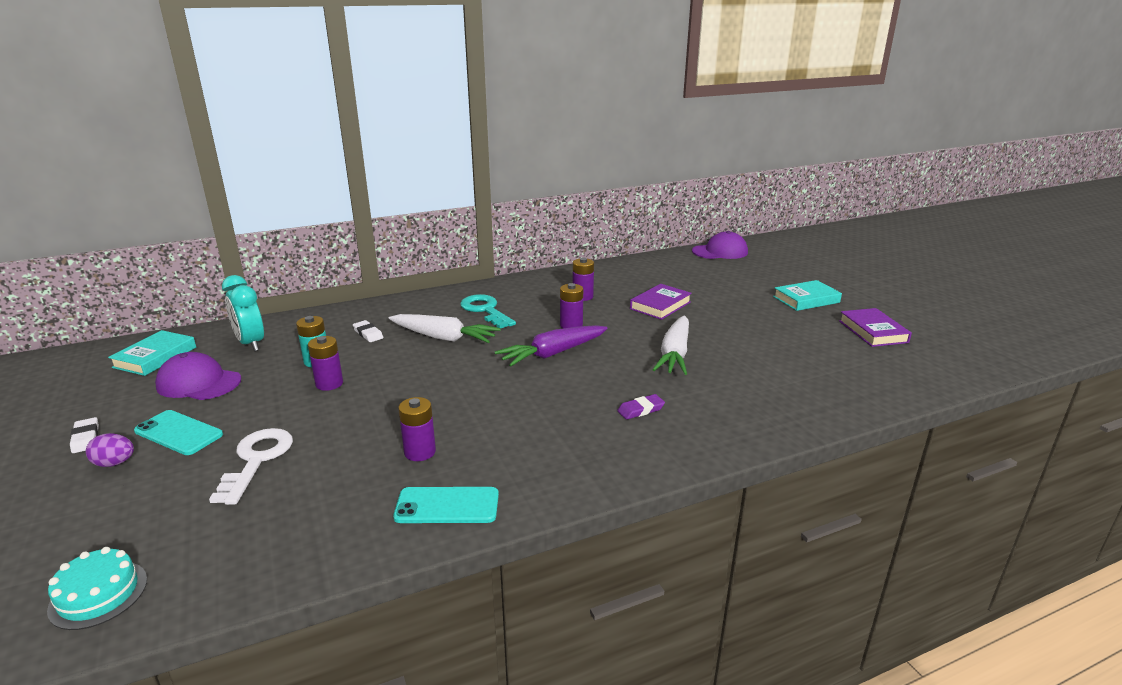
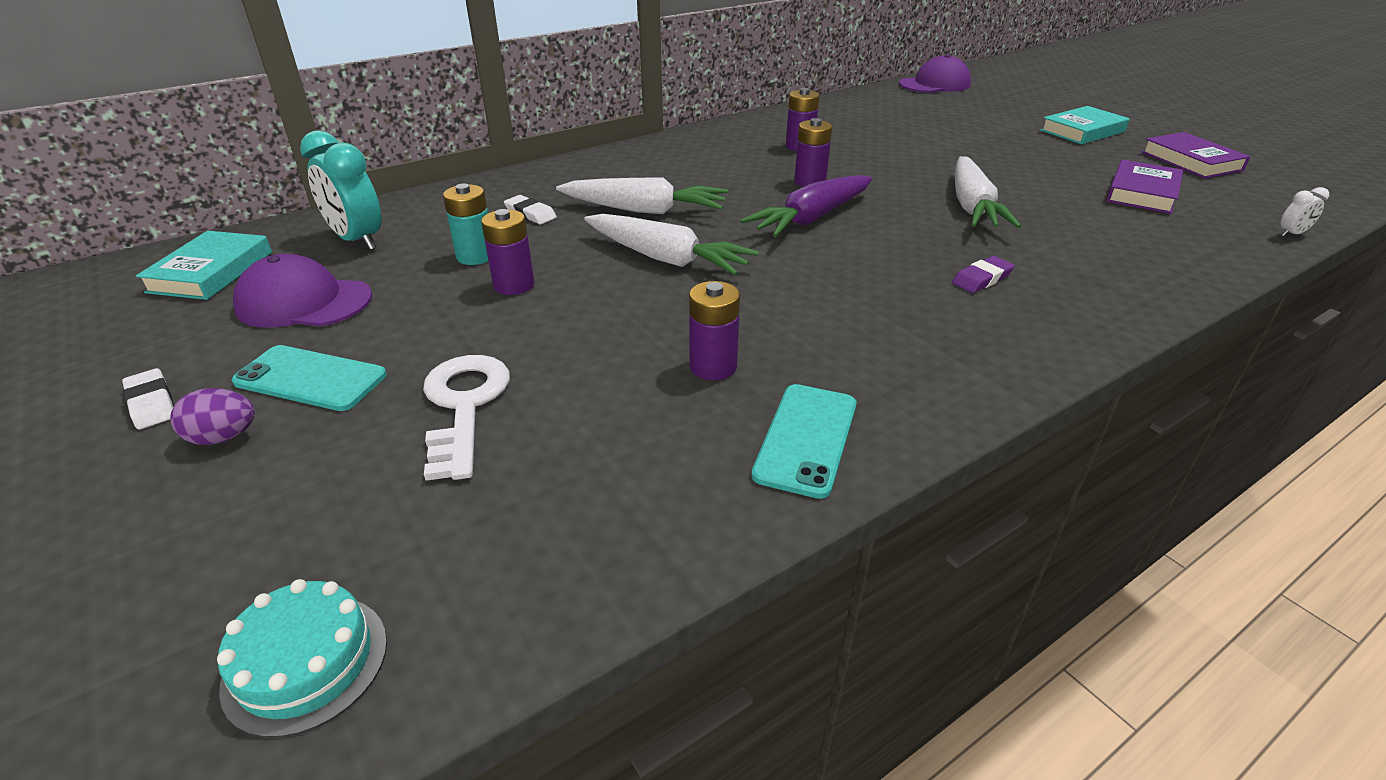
camera: 10 degrees left, 10 degrees up
(436, 374) = (666, 258): none -> white carrot
(447, 505) = (806, 439): turquoise phone -> turquoise phone turned 60 degrees counterclockwise
(485, 310) = (679, 172): turquoise key -> none
(660, 305) = (908, 150): purple book -> purple book (1142, 193)
(902, 397) = (1291, 234): none -> white clock

